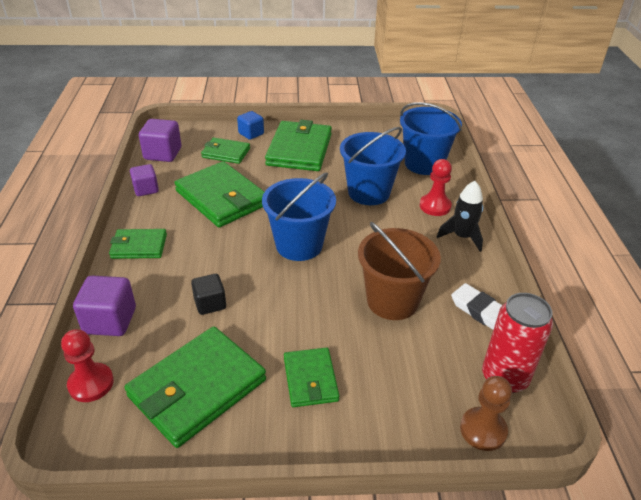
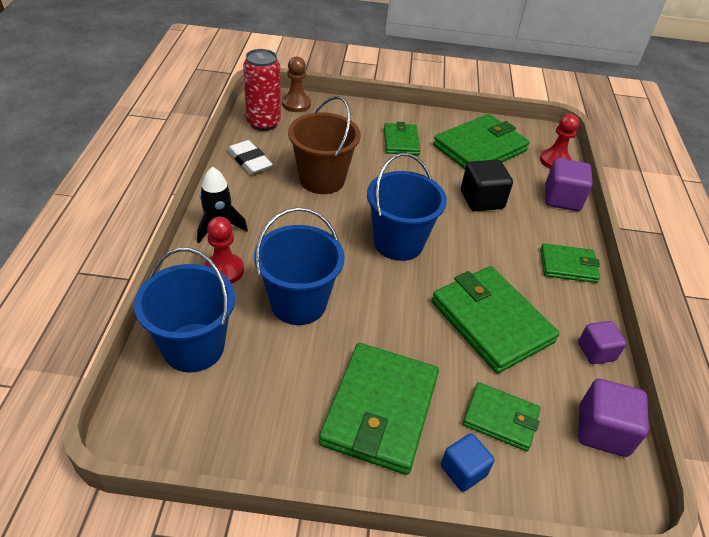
camera: 175 degrees left, 5 degrees up
(210, 304) = (481, 200): black cube -> black cube, size x1.51

